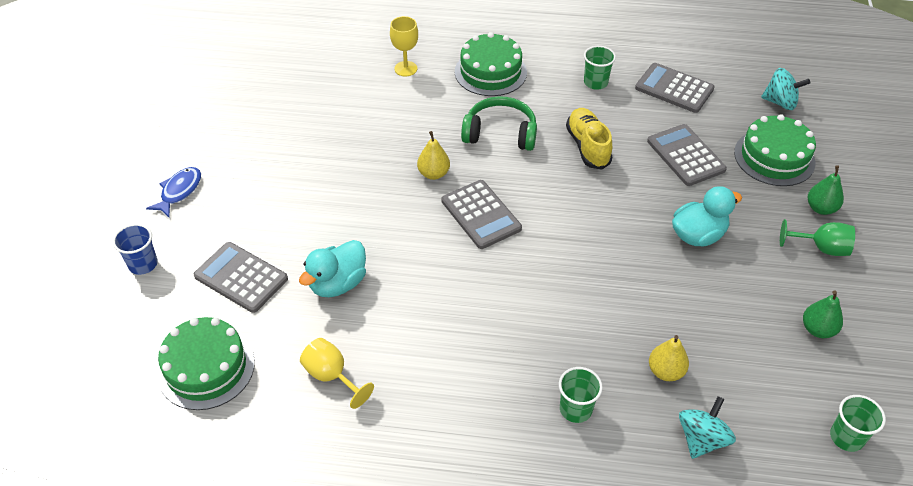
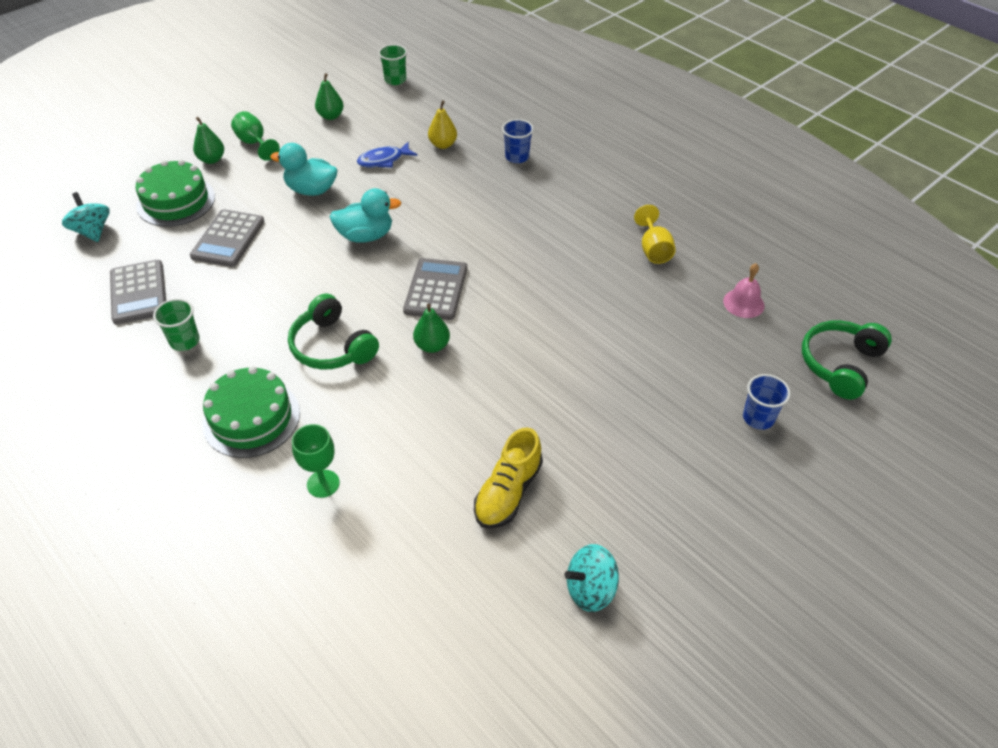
camera: 140 degrees left, 0 degrees up
(87, 355) = (840, 364): none -> green headphones
(179, 191) = (683, 478): blue fish -> blue fish (383, 160)
(206, 368) = (743, 303): green cake -> pink bell
(241, 278) = (675, 354): grey calculator -> none
(338, 284) = (599, 304): turquoise duck -> turquoise duck (366, 236)
(405, 69) = (323, 484): yellow goblet -> green goblet
(433, 174) = (432, 346): yellow pear -> green pear
(575, 409) = (517, 157): green cup -> blue cup
(588, 146) = (283, 290): yellow shoe -> yellow shoe (508, 492)
(701, 439) = (467, 114): turquoise spinning top -> turquoise spinning top (590, 589)

